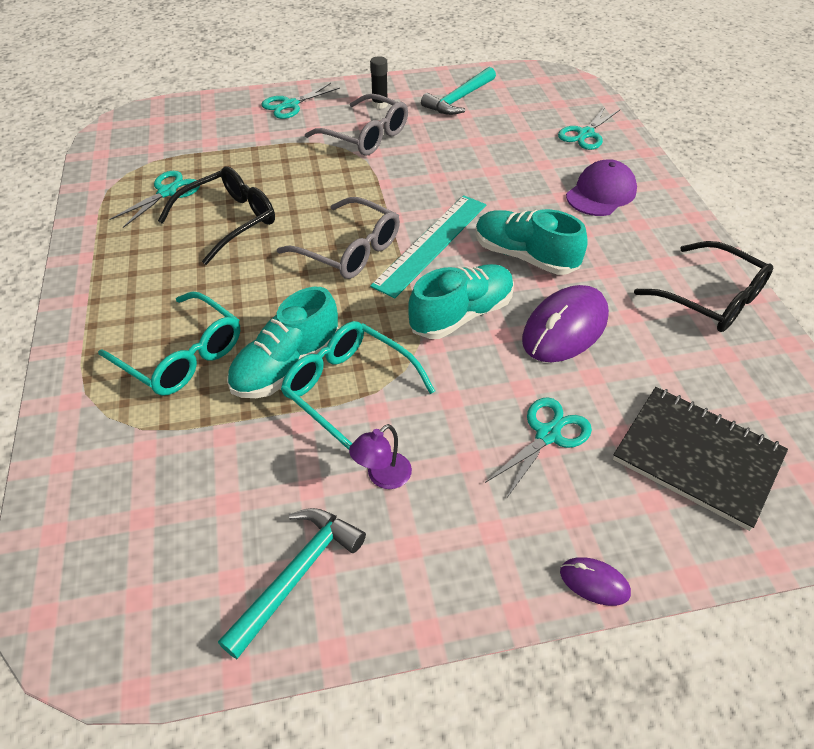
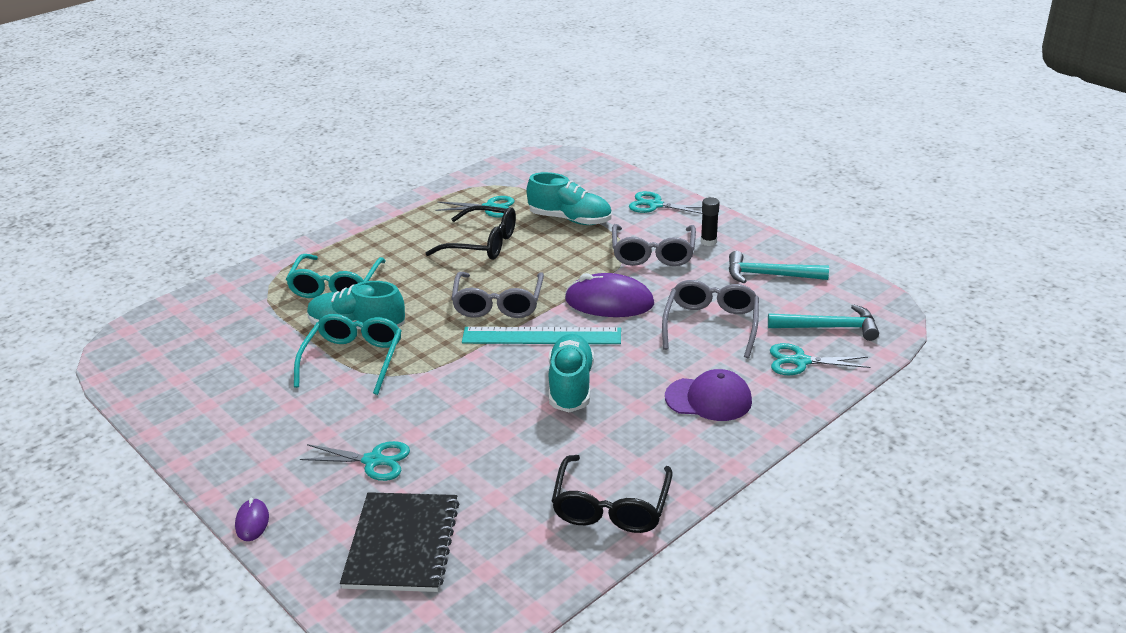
camera: 60 degrees right, 15 degrees down
(296, 574) = (194, 399): turquoise hammer -> turquoise hammer (829, 327)
(382, 477) = (287, 402): purple lamp -> none
(461, 315) = (470, 379): turquoise shoe -> turquoise shoe (570, 219)
(501, 151) = (711, 325): none -> grey glasses
(565, 328) = (498, 434): purple mouse -> purple mouse (609, 302)

